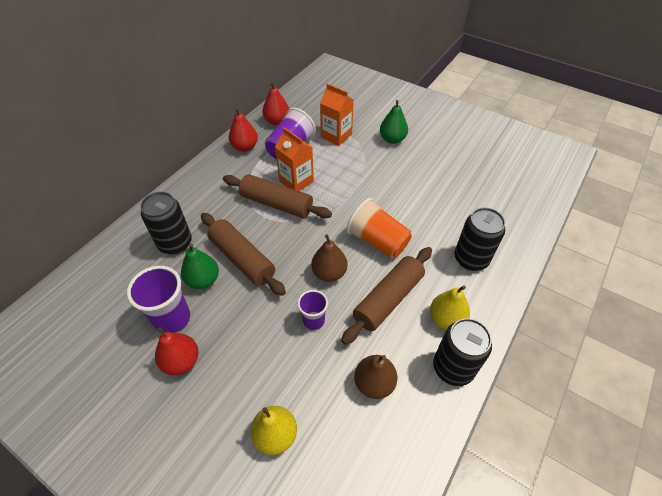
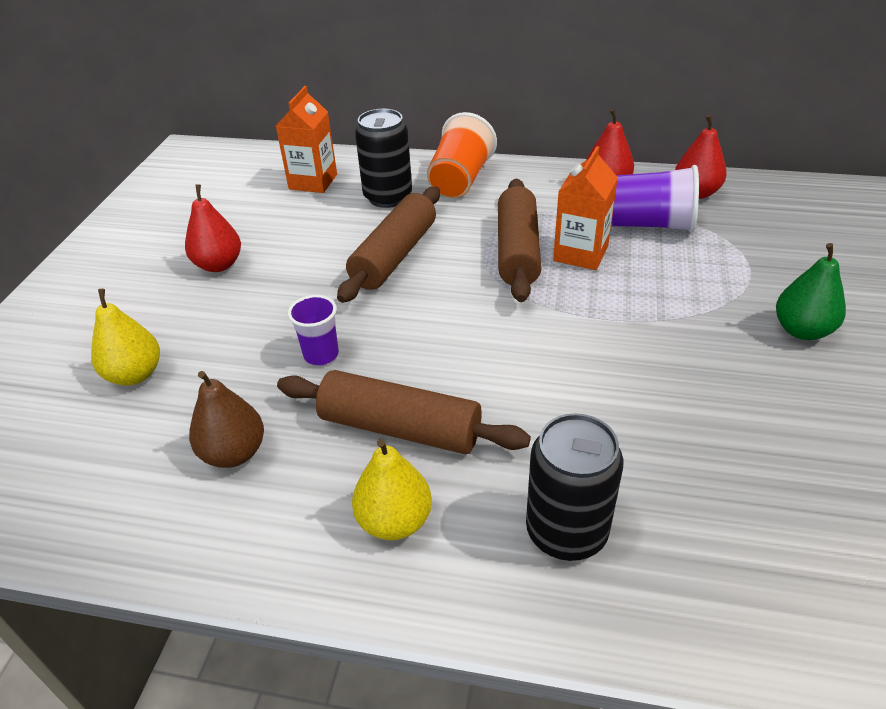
camera: 70 degrees right, 10 degrees down
(172, 319) = (275, 237): purple cup -> none
(203, 280) = (342, 238): green pear -> none
(329, 273) = (417, 344): brown pear -> none
(336, 136) = (731, 261): orange carton -> orange carton (313, 182)
(377, 241) = (520, 381): orange cup -> orange cup (460, 180)
(453, 368) = (293, 555): black can -> none

